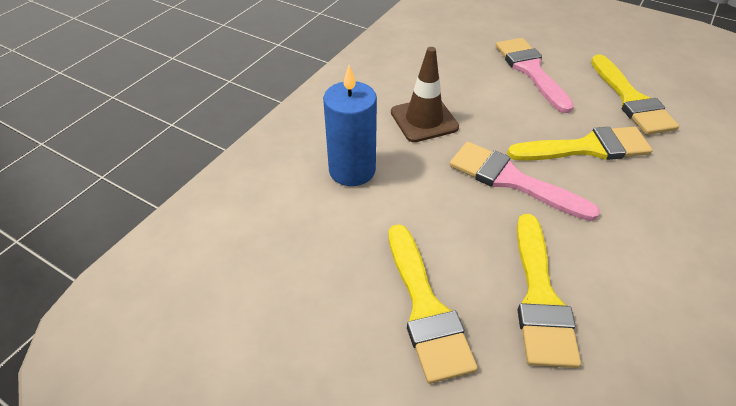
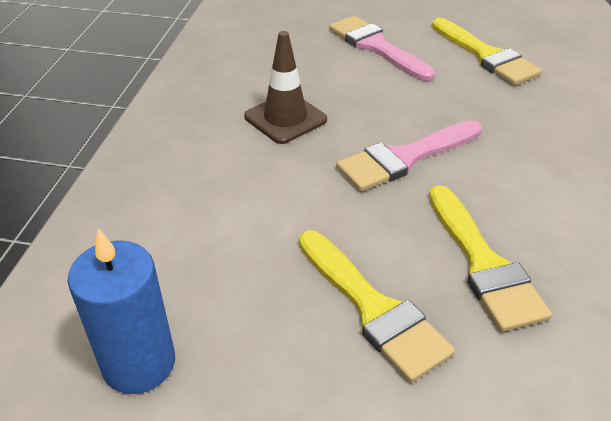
camera: 20 degrees left, 5 degrees down
(352, 170) = (227, 188): blue candle -> blue candle (139, 363)
(511, 180) = (405, 158): pink brush -> pink brush turned 45 degrees counterclockwise
(586, 148) = (464, 110): yellow brush -> none

